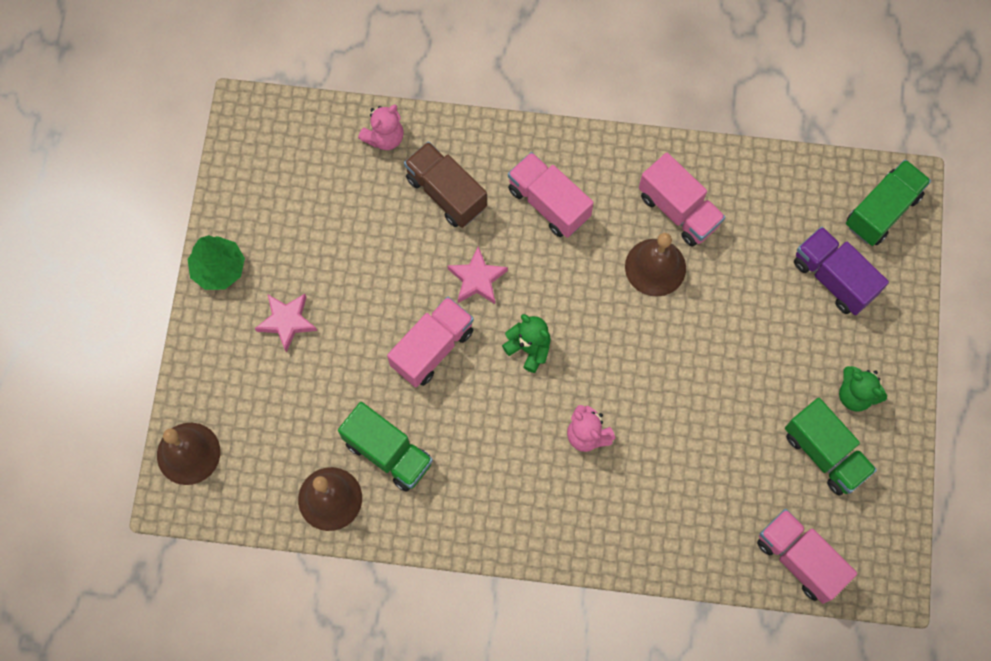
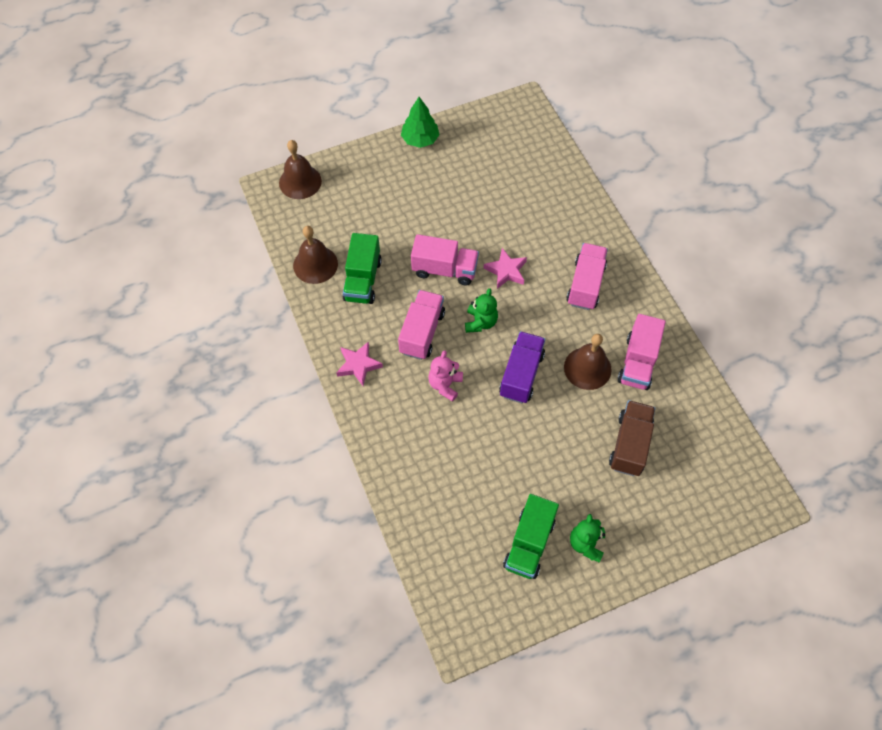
camera: 60 degrees right, 10 degrees down
(287, 321) = (410, 188): pink star -> pink star (358, 365)
(384, 137) = (561, 177): pink teddy bear -> none
(446, 193) = (550, 226): brown truck -> brown truck (629, 444)
(799, 559) = (441, 564): pink truck -> pink truck (422, 332)
(833, 278) = (662, 486): purple truck -> purple truck (521, 374)
(882, 210) = (737, 494): green truck -> none

